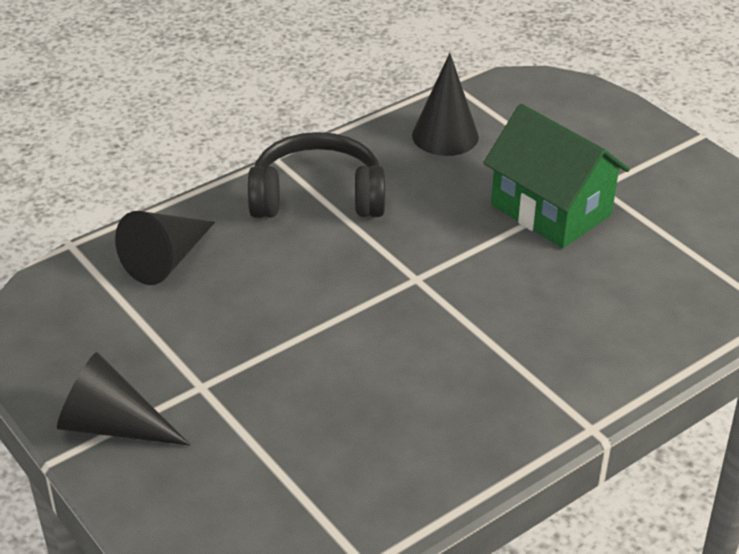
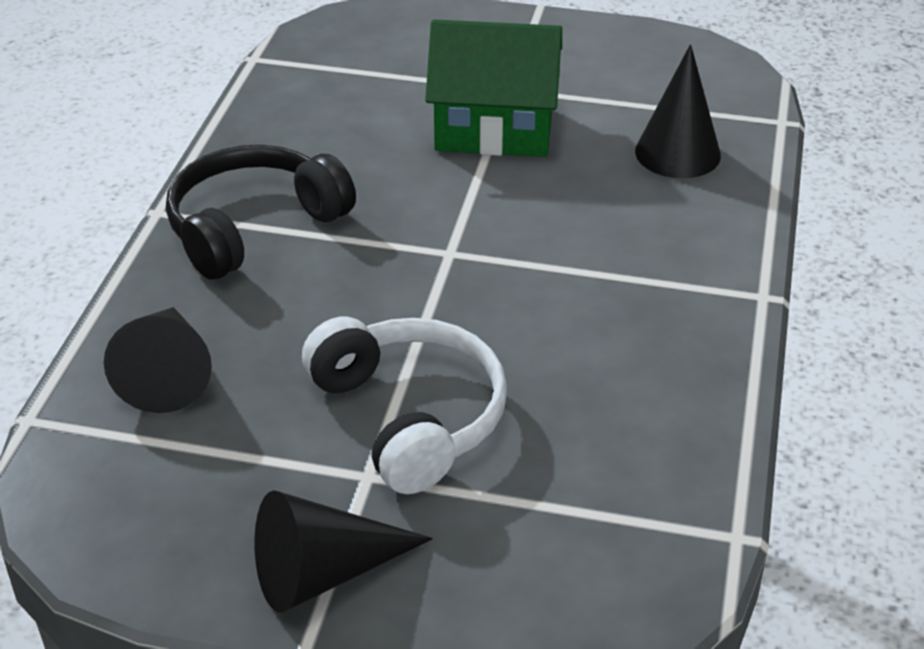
camera: 40 degrees left, 0 degrees up
(265, 366) = (410, 417): none -> white headphones
(445, 136) = (311, 109): black cone -> black cone (677, 153)

